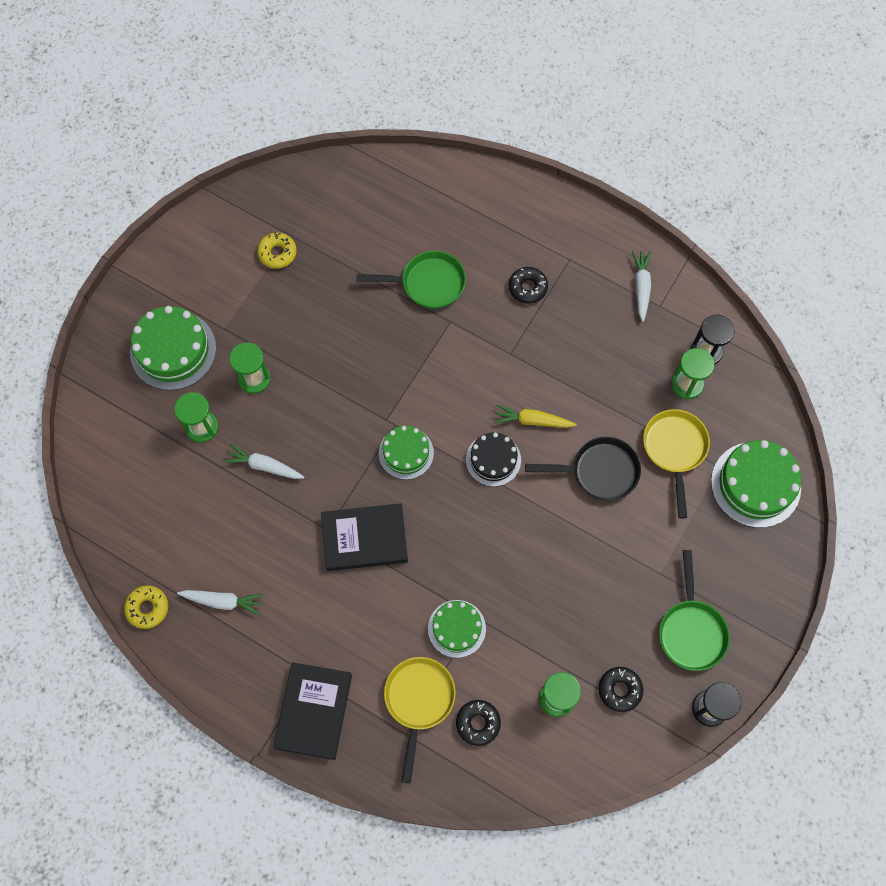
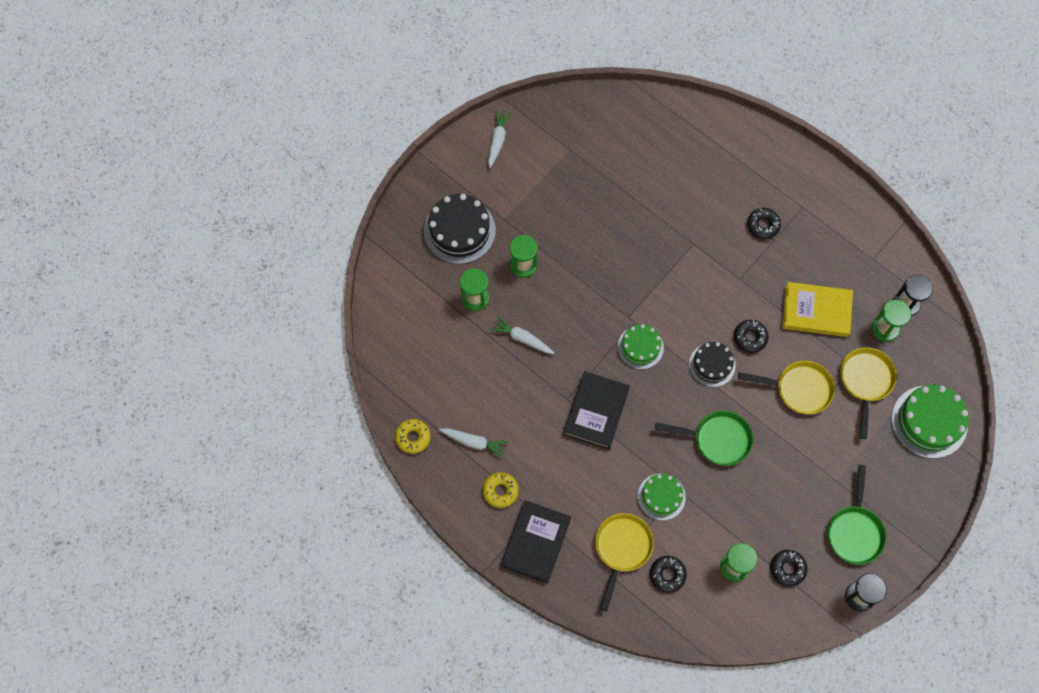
camera: 10 degrees right, 0 degrees up
(173, 350) = (459, 230): green cake -> black cake
(277, 253) = (556, 163): yellow donut -> yellow donut (500, 491)
(364, 539) = (596, 411): black book -> black book turned 75 degrees counterclockwise
(428, 283) = (679, 208): green pan -> green pan (717, 439)
(533, 421) = (750, 338): yellow carrot -> black donut
(599, 471) = (799, 389): black pan -> yellow pan
(604, 377) = (816, 311): none -> yellow book
(641, 287) = (860, 240): white carrot -> white carrot (497, 140)

